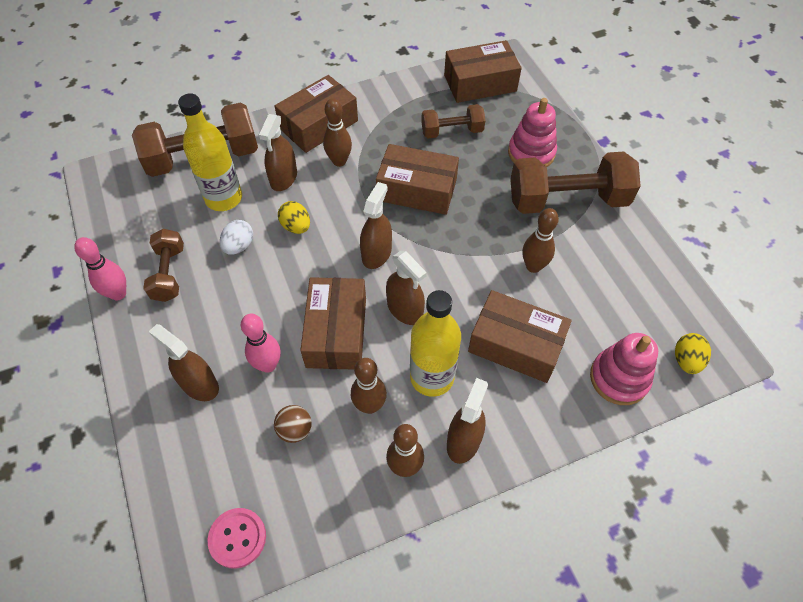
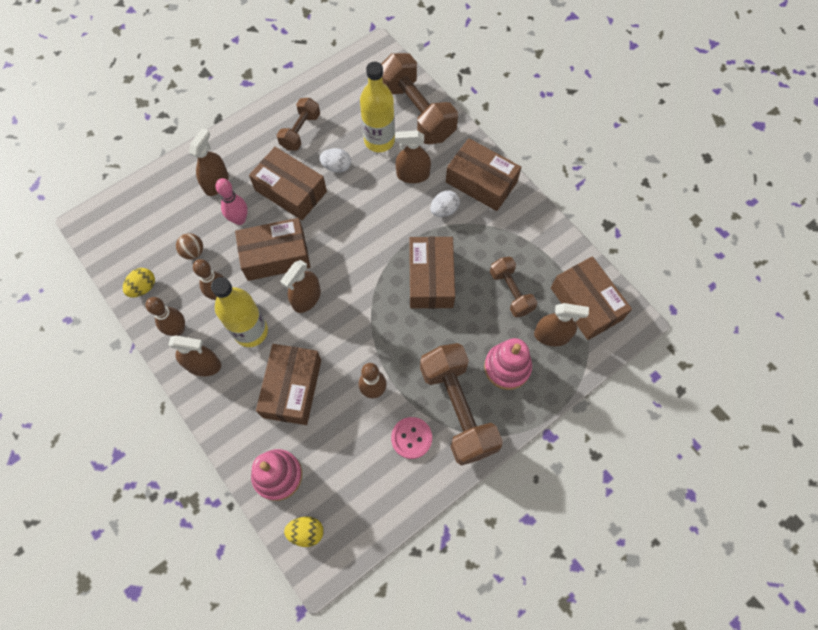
camera: 75 degrees right, 10 degrees up
(118, 294) = (276, 108): pink bowling pin -> none
(169, 273) = (300, 131): brown dumbbell -> brown dumbbell turned 45 degrees counterclockwise
(237, 538) = (116, 242): pink button -> pink button (411, 438)
(251, 300) = (290, 191): none -> brown box
(296, 226) = (365, 199): yellow egg -> yellow egg (143, 287)
(339, 161) = (444, 210): brown bowling pin -> white egg
(376, 253) = (355, 264): brown spray bottle -> brown spray bottle (552, 335)

